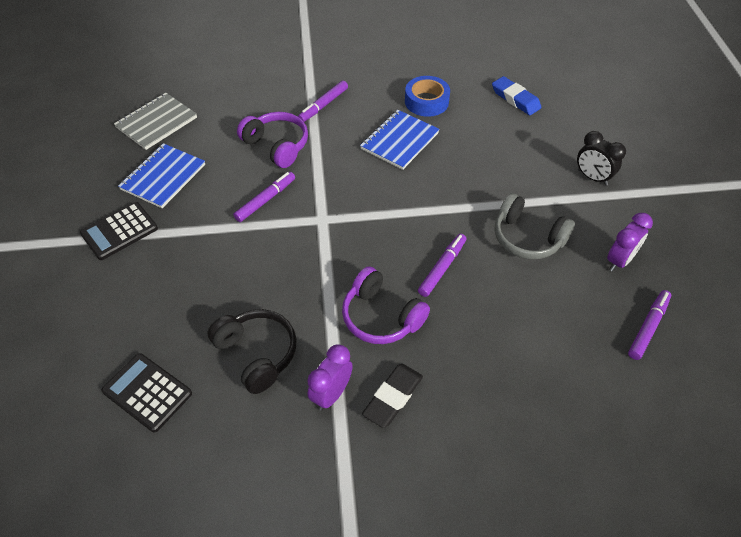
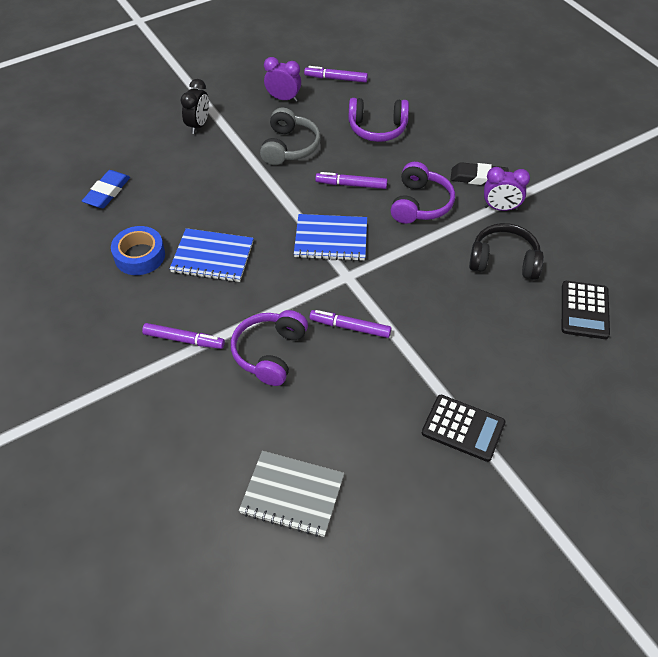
camera: 115 degrees left, 0 degrees up
(163, 177) = (372, 433): blue notebook -> blue notebook (331, 239)
(257, 354) = (504, 261): black headphones -> black headphones turned 75 degrees clockwise
(529, 331) = (377, 128): none -> purple headphones

